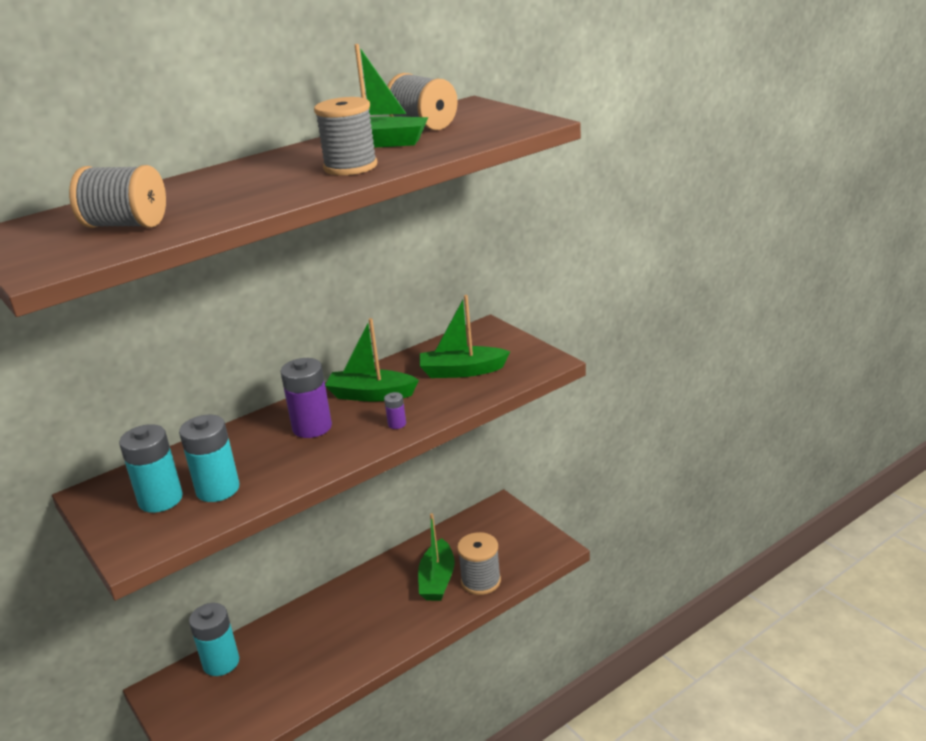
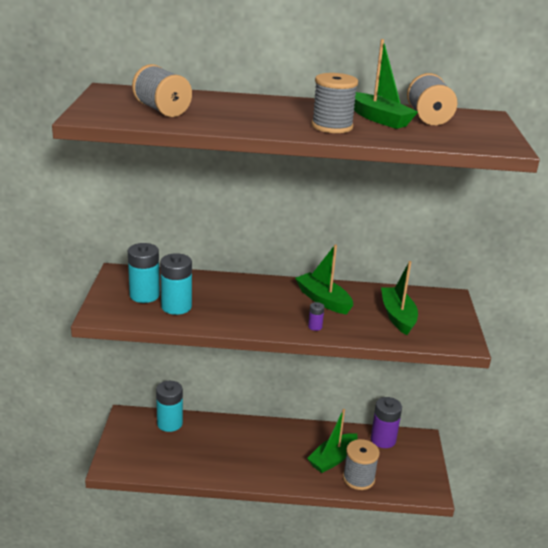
camera: 35 degrees right, 0 degrees up
(312, 427) = (266, 300): purple battery -> purple battery (383, 439)
(462, 371) = (397, 316): green boat -> green boat turned 45 degrees clockwise

